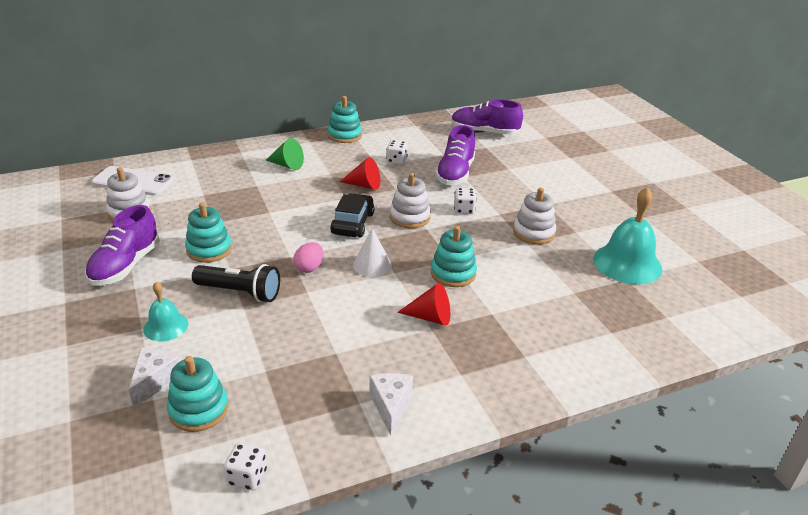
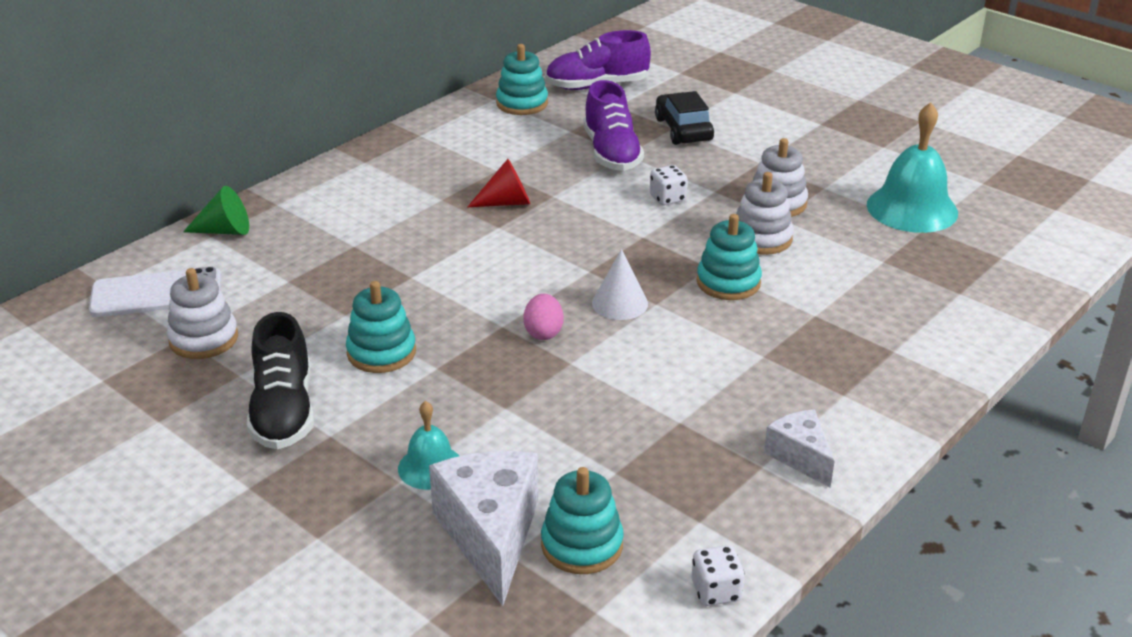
camera: 25 degrees left, 0 degrees up
(126, 265) = (283, 411): purple shoe -> black shoe
(155, 381) = (490, 535): white cheese -> white cheese, size x1.76
(240, 292) = (484, 392): black flashlight -> none
(287, 165) = (368, 204): green cone -> green cone (224, 231)
(345, 135) = (408, 139): turquoise stacking toy -> turquoise stacking toy (522, 103)
(353, 223) = (542, 258): black car -> black car (683, 129)
(396, 161) = (517, 156): white dice -> none
(410, 217) = (608, 228): white stacking toy -> white stacking toy (761, 238)
(430, 317) = (750, 343): red cone -> none

